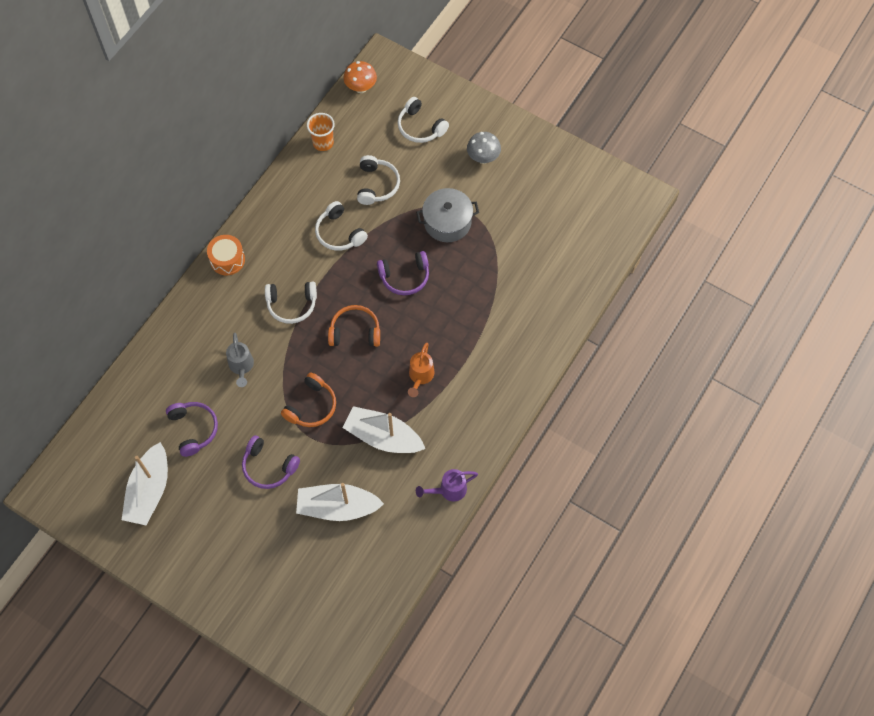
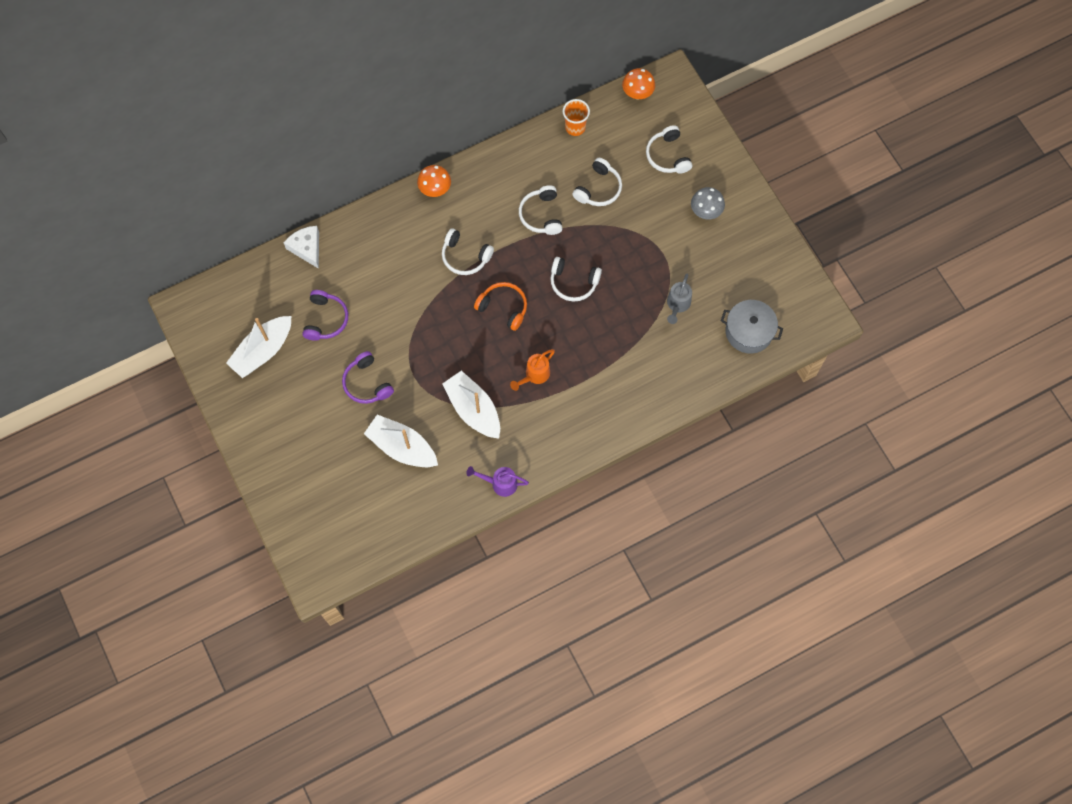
camera: 30 degrees right, 5 degrees up
(136, 373) = (307, 248): none -> white cheese
(227, 259) = (435, 189): orange drum -> orange mushroom
(241, 367) = (393, 288): grey watering can -> grey watering can (677, 305)
(311, 406) = (430, 352): orange headphones -> none
(405, 277) = (573, 282): purple headphones -> white headphones
(447, 222) = (639, 253): grey pot -> grey pot (749, 332)

